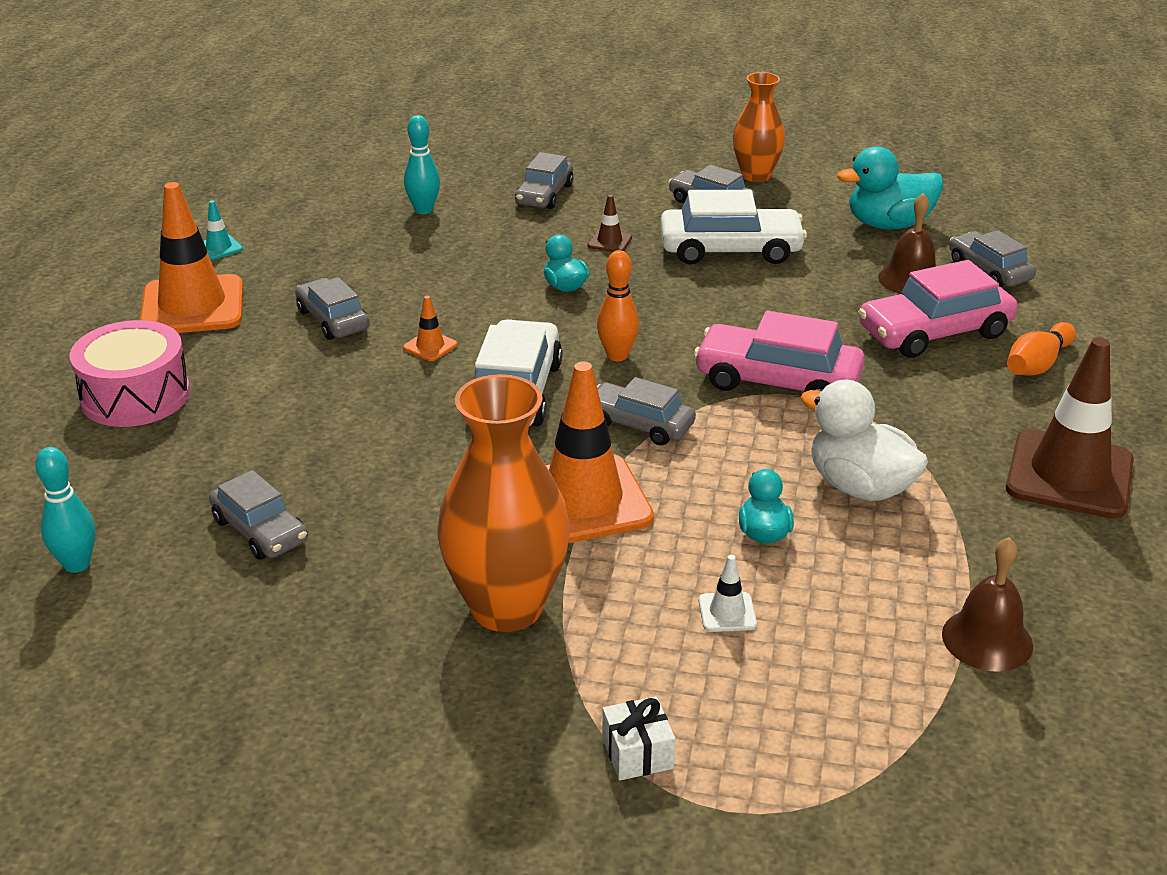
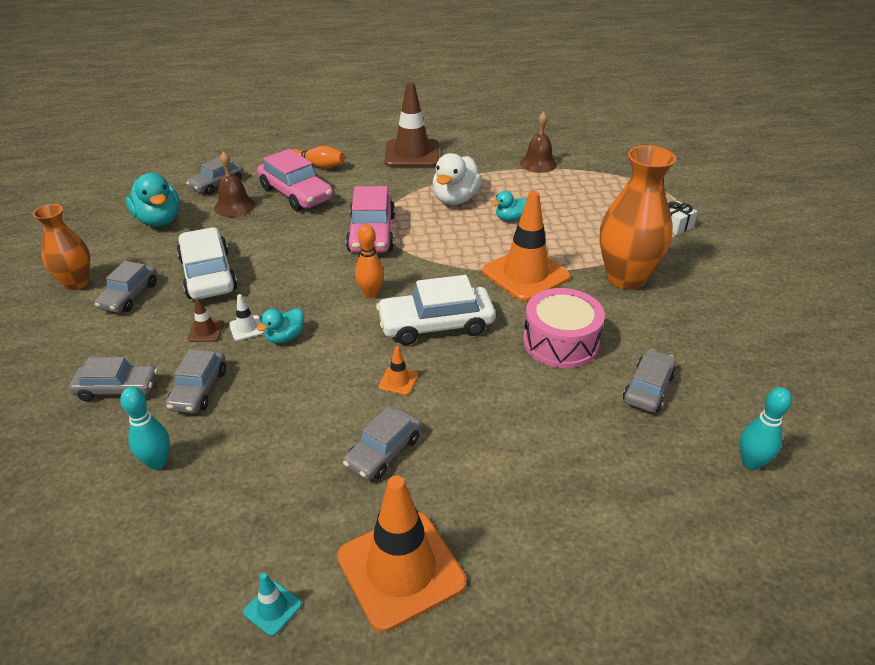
camera: 110 degrees left, 5 degrees up
(135, 396) = (560, 535): pink drum -> pink drum (560, 342)
(639, 424) = (442, 270): grey car -> grey car (199, 389)
(727, 612) = (574, 219): white traffic cone -> white traffic cone (246, 328)

